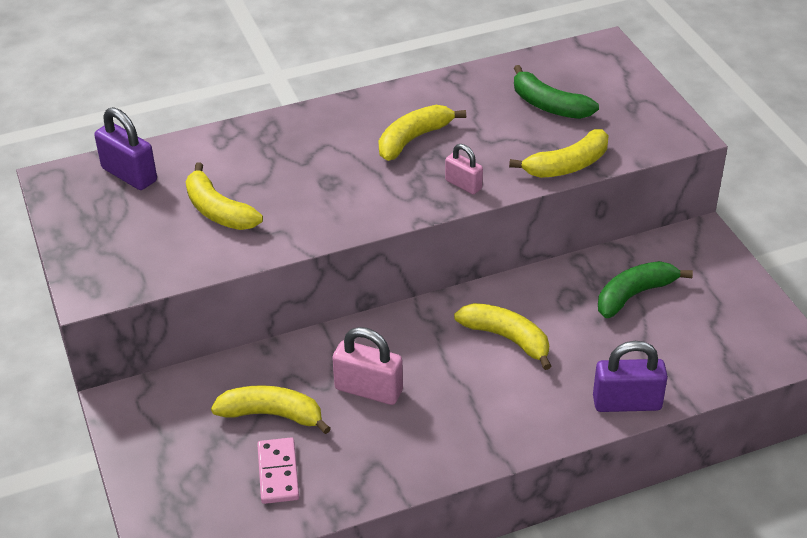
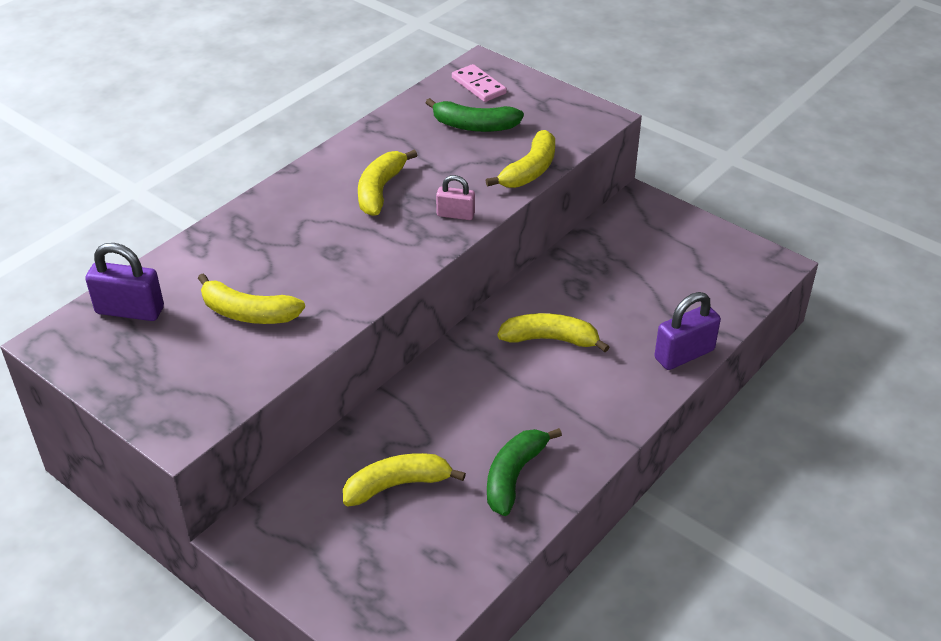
camera: 30 degrees left, 0 degrees up
(278, 473) = (442, 534): pink domino -> pink domino (478, 86)
(368, 390) = (467, 428): pink padlock -> none
(634, 295) = (624, 266): green banana -> green banana (514, 476)

